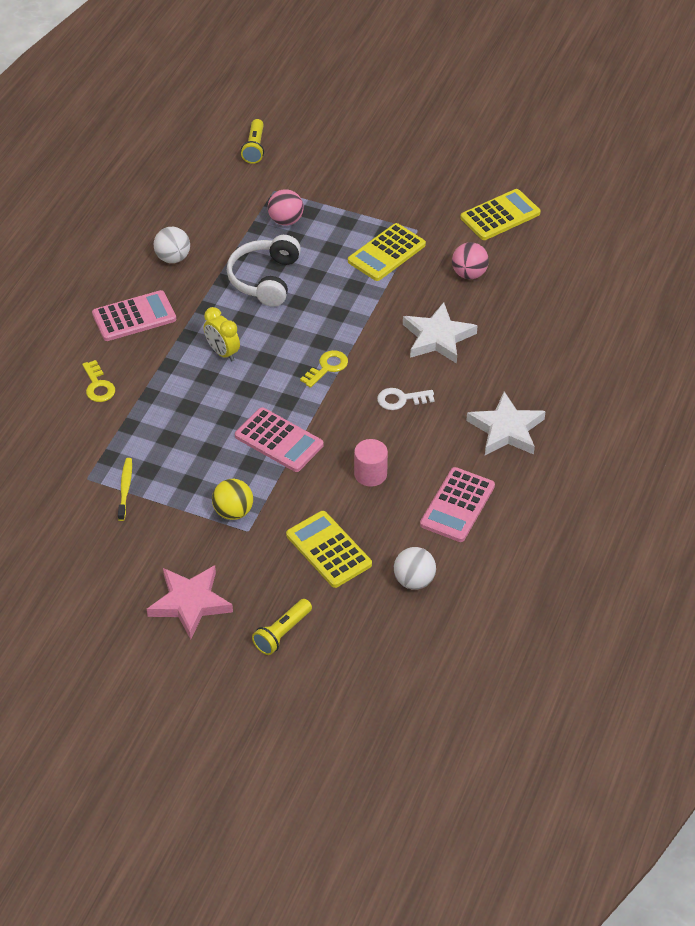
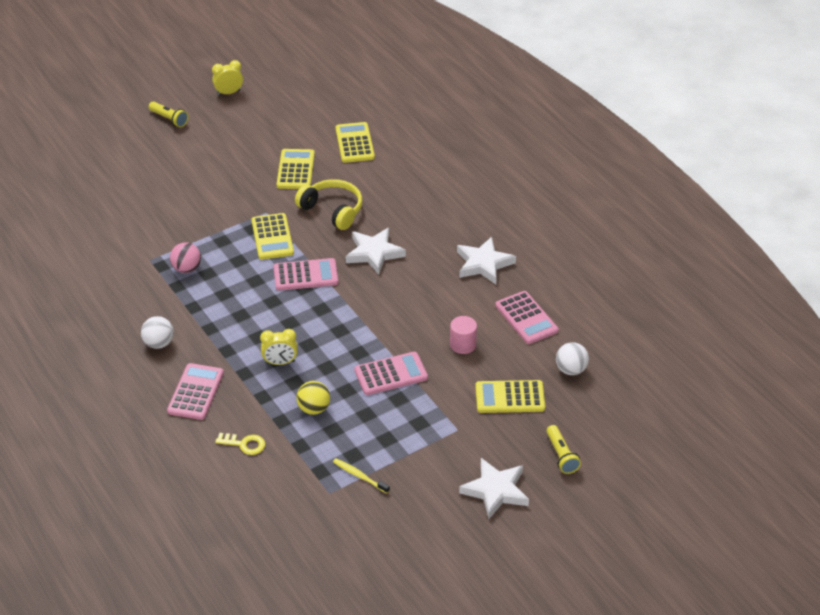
camera: 55 degrees left, 5 degrees down
(190, 603) = (495, 490): pink star -> white star
(233, 512) = (434, 429): yellow ball -> yellow ball (314, 408)
(254, 148) = (95, 248): yellow flashlight -> yellow flashlight (169, 119)
(264, 279) = (232, 307): white headphones -> none
(327, 367) = (347, 318): yellow key -> none
(357, 305) = (305, 275): none -> pink calculator
(401, 399) = (411, 297): white key -> none
(469, 274) = (332, 210): pink ball -> yellow headphones
(562, 107) = (229, 93): none -> yellow clock
(587, 235) = (355, 143): none -> yellow calculator

